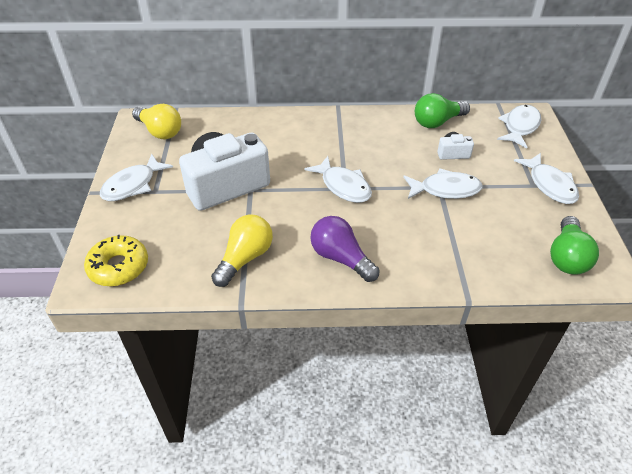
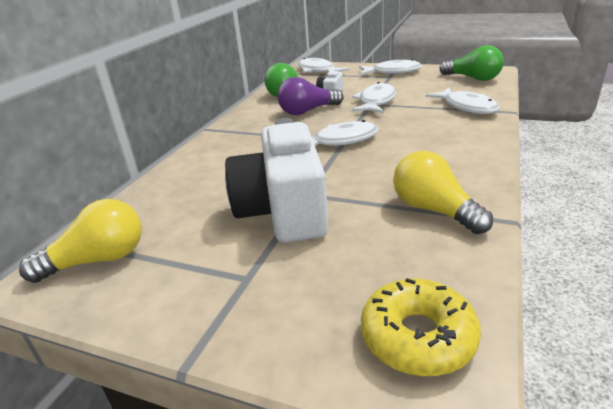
camera: 65 degrees left, 15 degrees down
(133, 185) = (211, 303): white fish -> white fish (467, 107)
(341, 258) = (451, 154): purple light bulb -> purple light bulb (307, 111)

